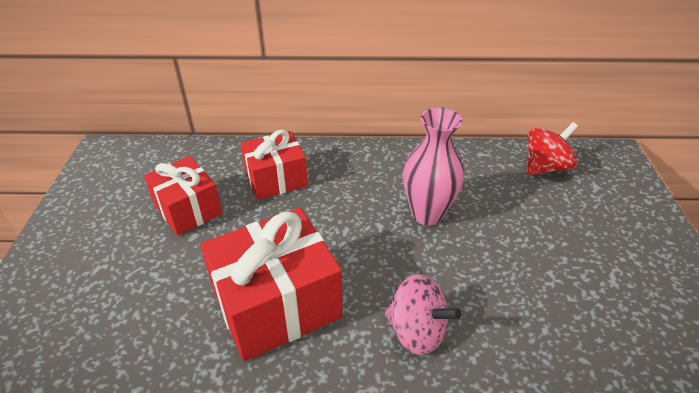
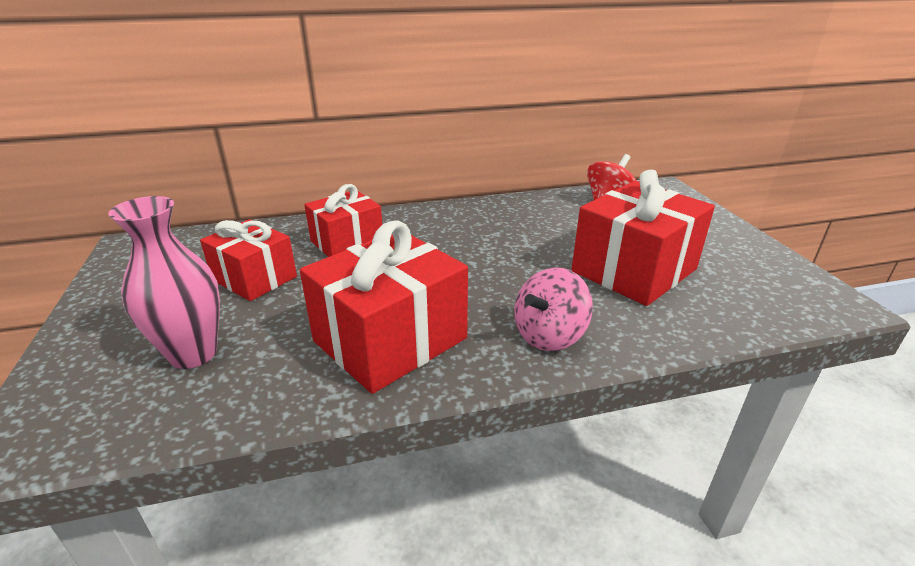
camera: 15 degrees left, 10 degrees down
(417, 331) = (549, 335): pink spinning top -> pink spinning top turned 120 degrees clockwise
(427, 214) = (516, 247): pink vase -> pink vase (193, 354)
(532, 266) = (634, 270): none -> red gift

